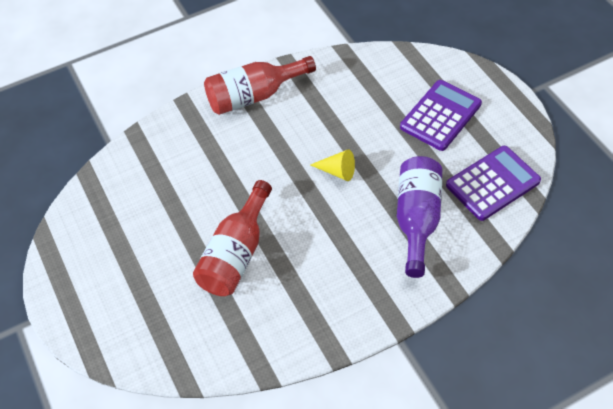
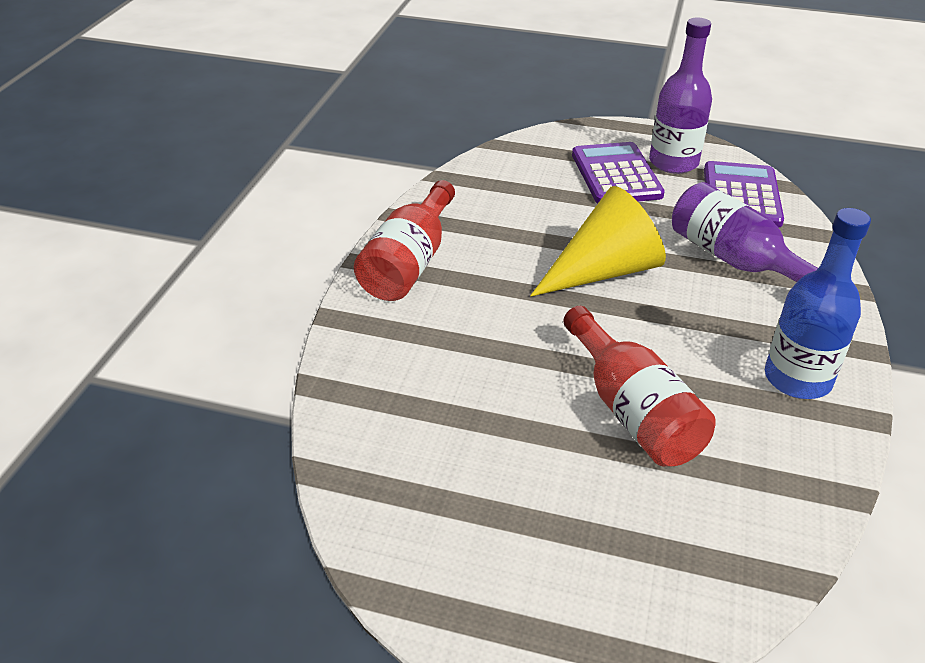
camera: 50 degrees left, 15 degrees down
(335, 306) = (797, 379): none -> blue bottle
(337, 171) = (603, 271): yellow cone -> yellow cone, size x2.05
(490, 131) = (673, 162): none -> purple bottle

